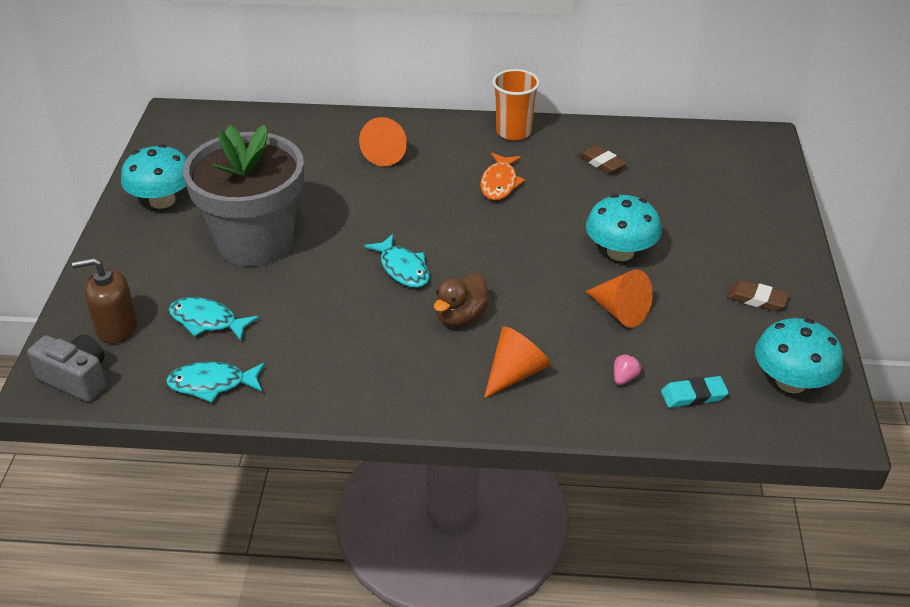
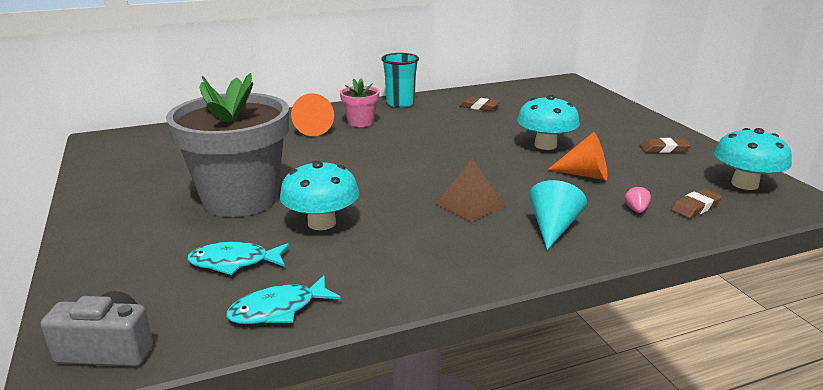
camera: 25 degrees left, 15 degrees down
(116, 327) = (132, 292): brown soap dispenser -> none
(162, 200) = (123, 191): turquoise mushroom -> turquoise mushroom (321, 223)
(403, 268) = (391, 187): turquoise fish -> none
(445, 155) = (360, 122): none -> pink flower pot
(461, 317) = (470, 204): brown duck -> brown pyramid
(500, 183) = (418, 128): orange fish -> none
(513, 132) = (400, 103): orange cup -> turquoise cup
(515, 373) = (552, 228): orange cone -> turquoise cone
(693, 395) = (695, 207): turquoise eraser -> brown eraser

